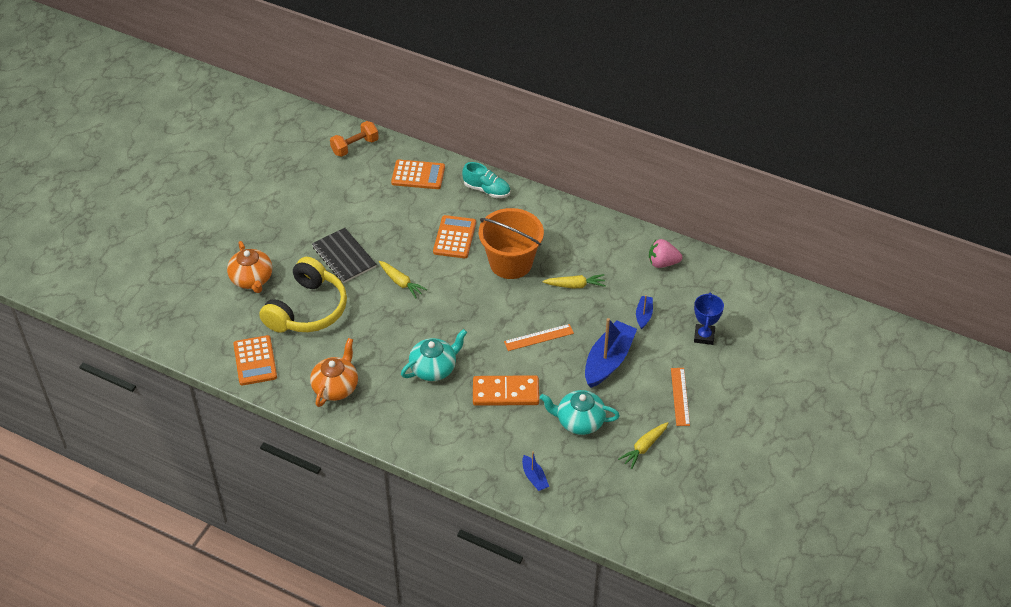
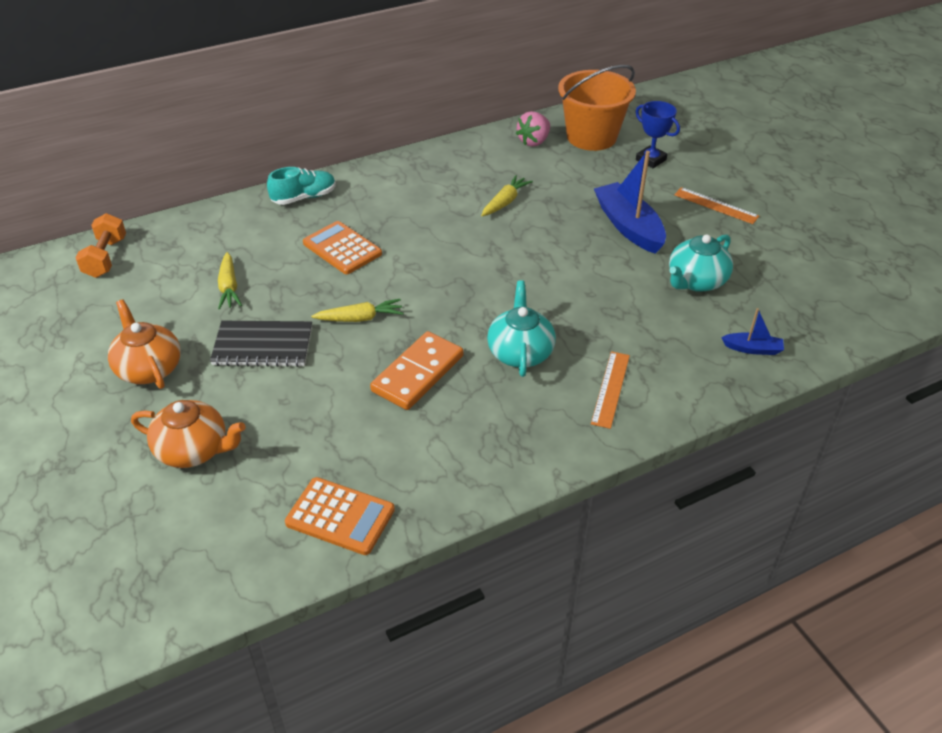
camera: 55 degrees left, 5 degrees down
(307, 309) = (309, 419): yellow headphones -> none
(336, 387) = (467, 453): orange teapot -> orange teapot (149, 368)
(418, 175) = (217, 232): orange calculator -> none
(505, 393) = (609, 314): orange domino -> orange domino (417, 373)
(511, 263) = (426, 228): orange bucket -> orange bucket (591, 137)
(538, 337) = (551, 256): orange ruler -> orange ruler (610, 389)
(644, 315) = (589, 180): blue boat -> none
(644, 447) = (766, 256): yellow carrot -> yellow carrot (229, 287)

